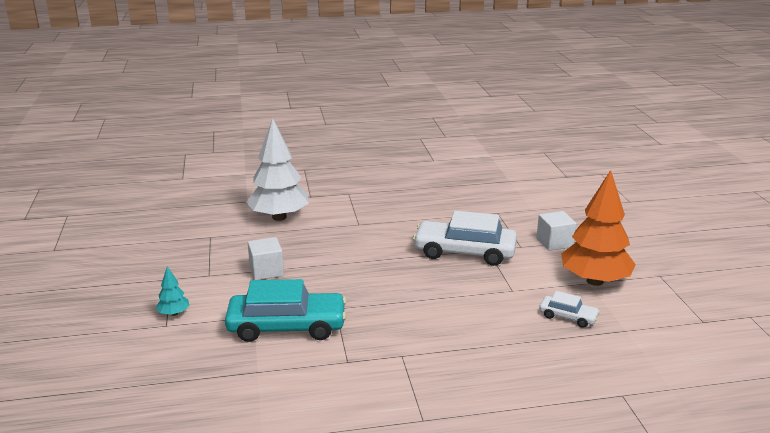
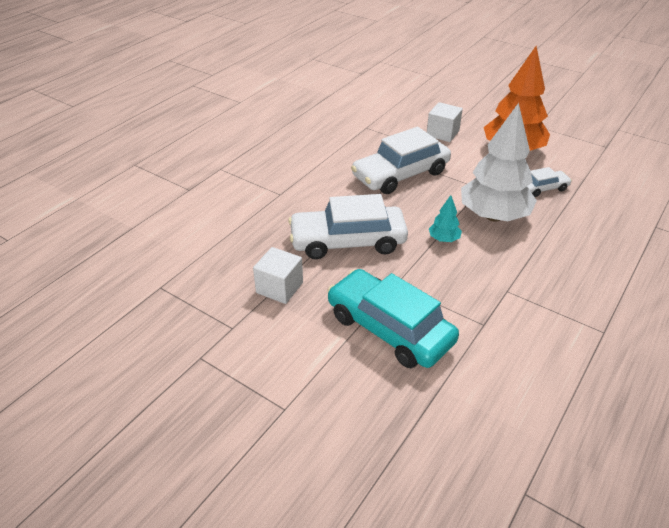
camera: 45 degrees left, 15 degrees up
(174, 313) = (270, 391): turquoise tree -> turquoise tree (443, 239)
(279, 217) = (195, 226): white tree -> white tree (493, 216)
(287, 326) = (389, 328): turquoise car -> turquoise car turned 90 degrees counterclockwise
(351, 270) = (348, 241): none -> white car

